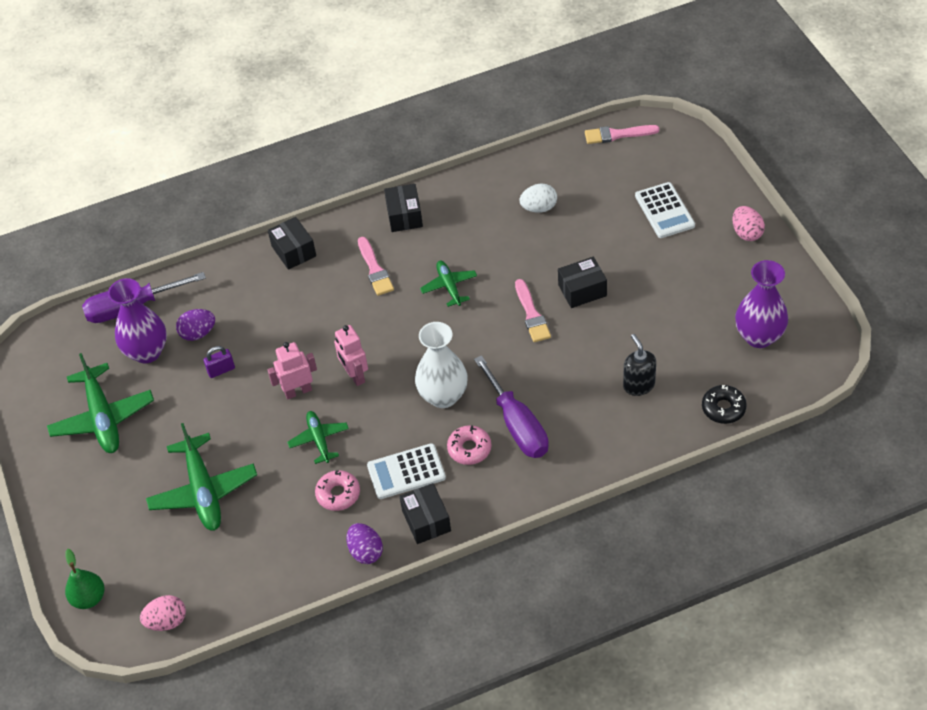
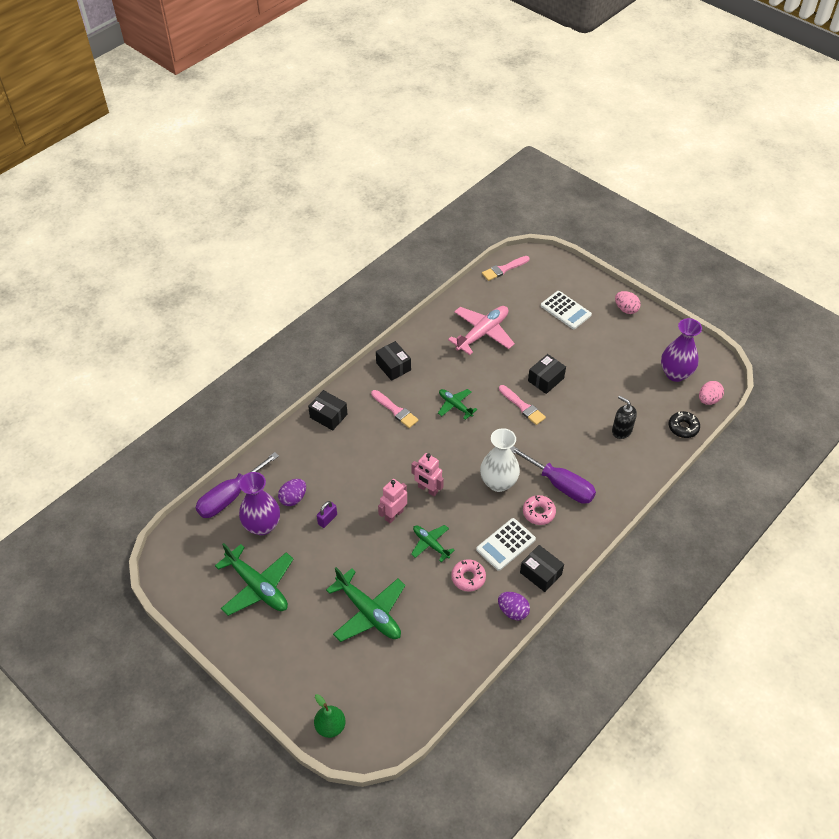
camera: 30 degrees left, 0 degrees up
(167, 621) = (401, 719): pink egg -> pink egg (708, 400)
(539, 208) = (482, 333): white egg -> pink plane

